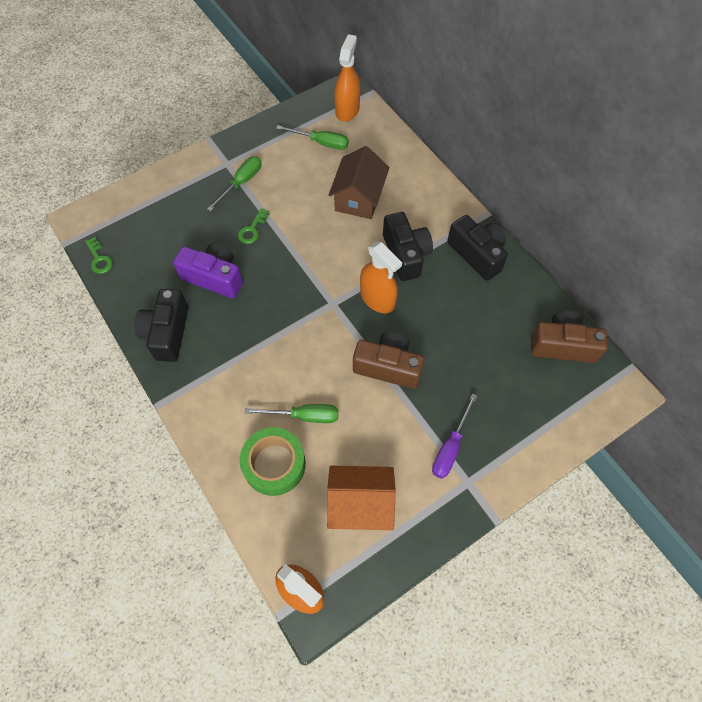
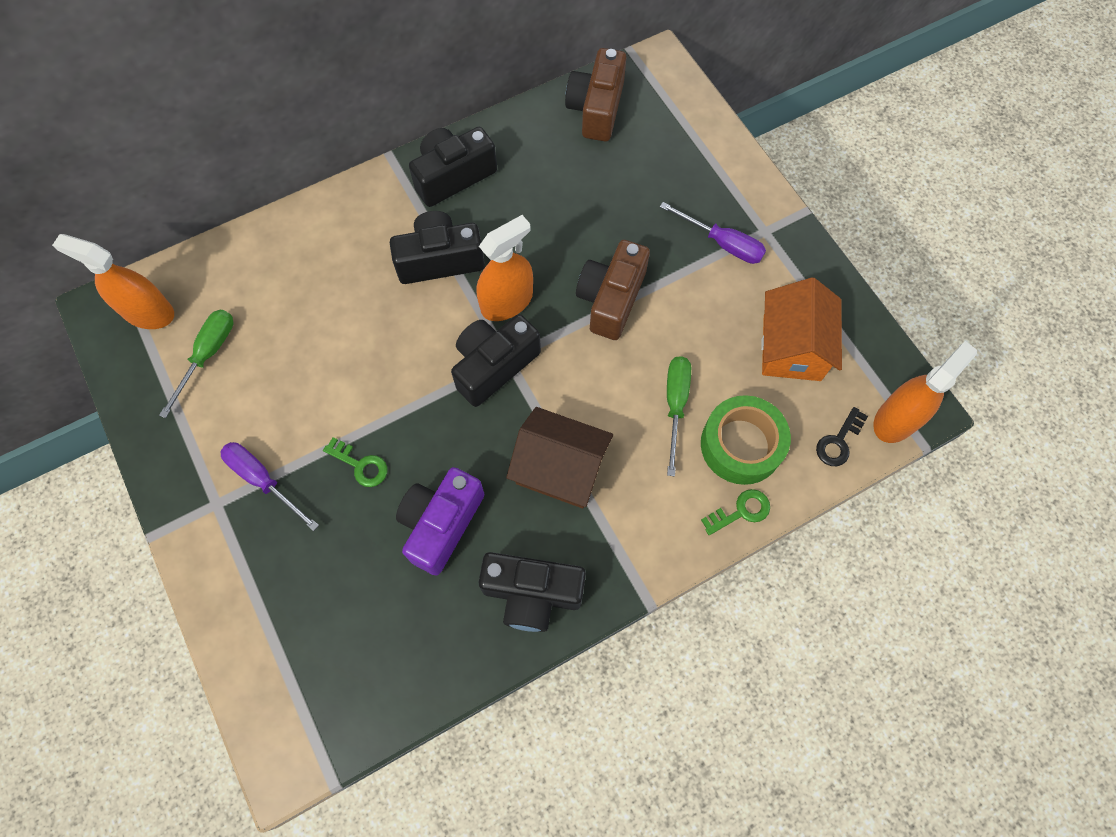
camera: 85 degrees left, 5 degrees up
(99, 259) = (377, 716): green key -> green key (740, 511)
(241, 183) = (263, 480): green screwdriver -> purple screwdriver
(280, 541) = (838, 441): none -> black key
(326, 295) = (494, 366): none -> black camera
(358, 198) = (329, 310): brown house -> brown house (560, 468)

